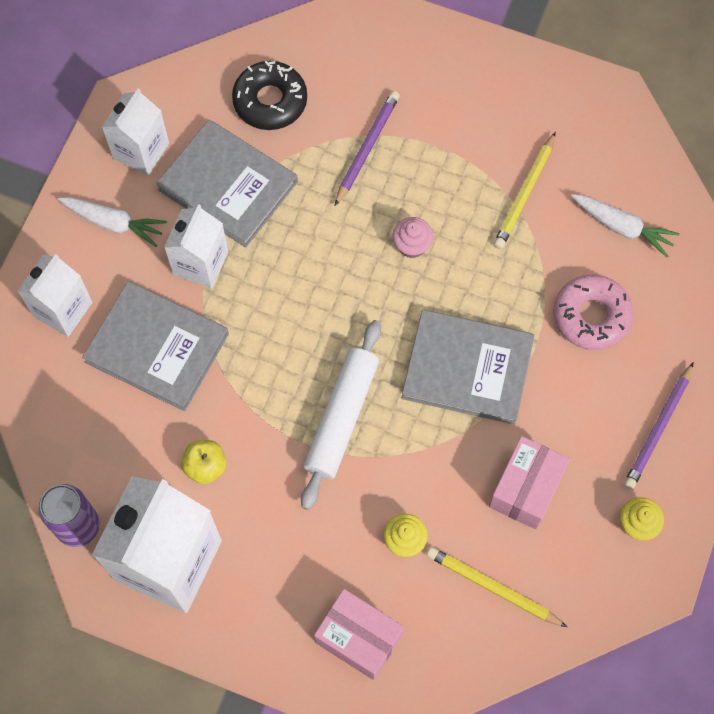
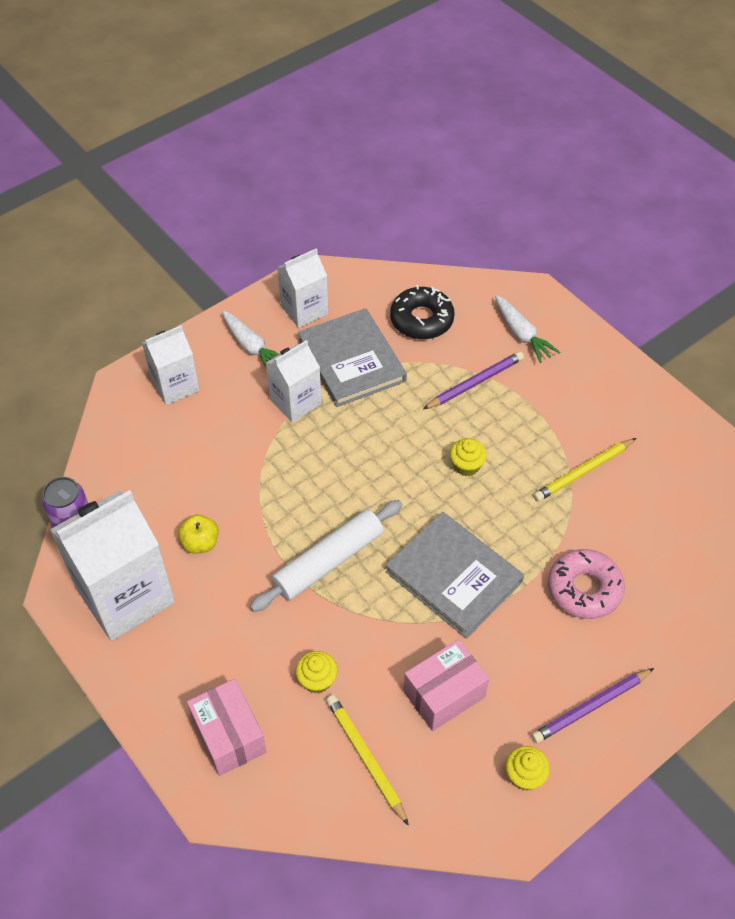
camera: 30 degrees right, 15 degrees down
(157, 348) = (223, 443): grey book -> none
(412, 245) = (466, 465): pink cupcake -> yellow cupcake
(622, 227) = (652, 535): white carrot -> white carrot (522, 334)

